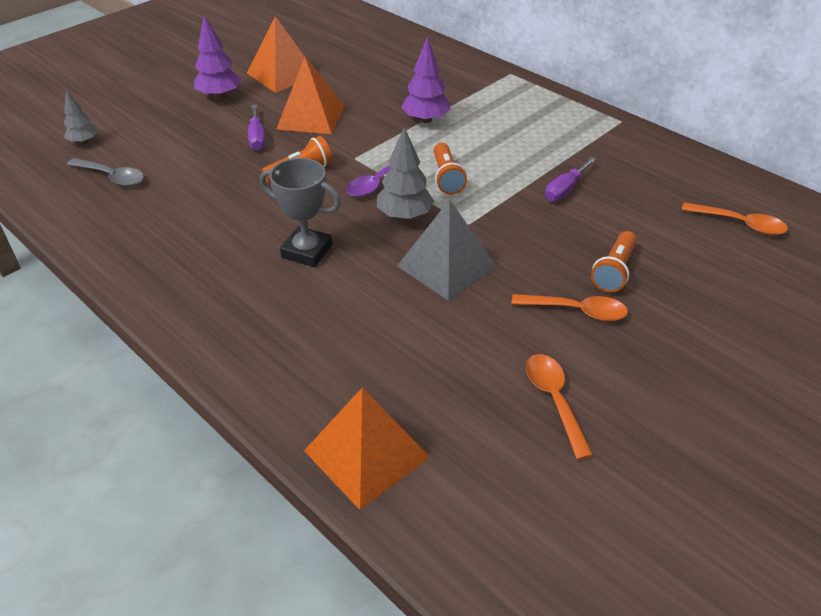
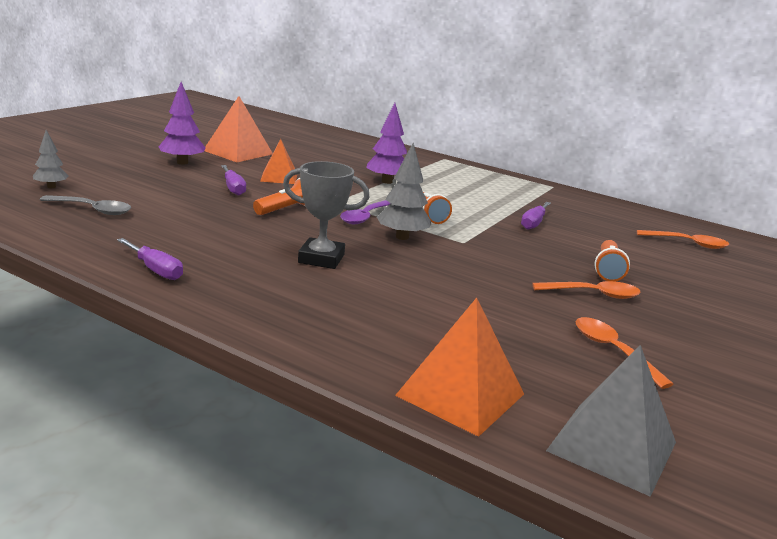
camera: 15 degrees left, 20 degrees down
(144, 268) = (155, 270): none -> purple screwdriver
(311, 117) = (279, 177): orange pyramid -> orange pyramid, size x0.65
(446, 266) = (460, 267): grey pyramid -> grey pyramid (612, 446)

